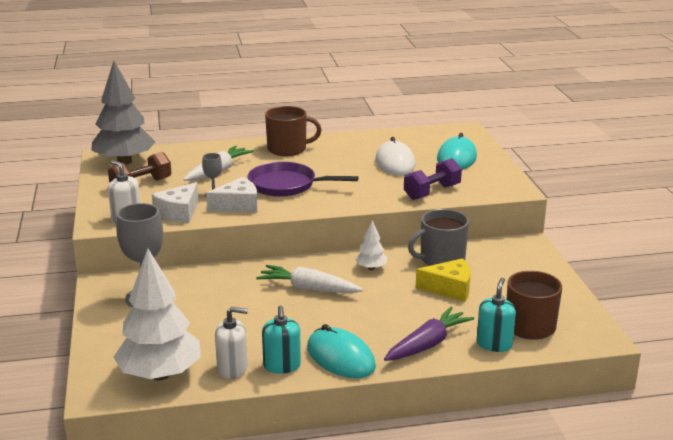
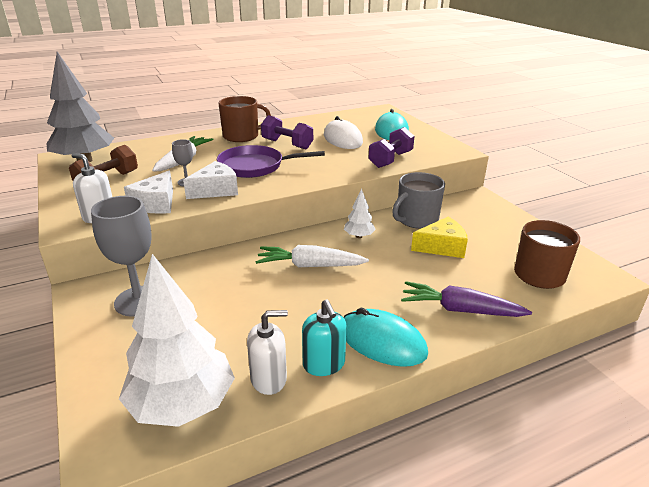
camera: 15 degrees left, 5 degrees up
(331, 163) = (287, 144): none -> purple dumbbell
(428, 344) = (460, 310): purple carrot -> purple carrot turned 105 degrees counterclockwise
(494, 344) = (521, 299): turquoise soap dispenser -> none

